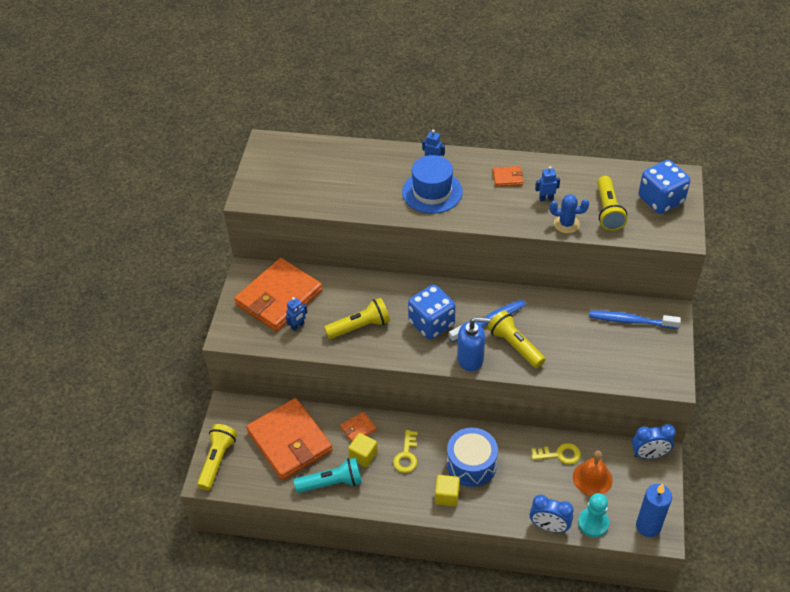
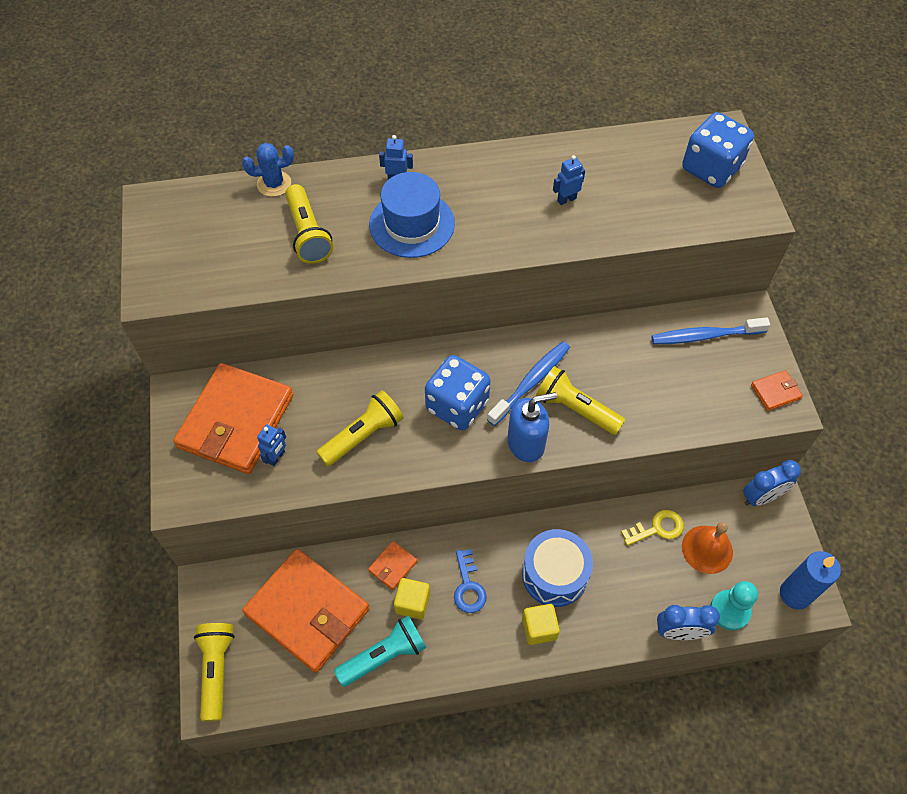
camera: 20 degrees left, 10 degrees up
(406, 456) = (468, 586): yellow key -> blue key
(507, 178) = (505, 181): orange wallet -> orange wallet (775, 392)
(566, 224) = (606, 230): blue cactus -> blue cactus (274, 184)
(608, 211) = (652, 199): yellow flashlight -> yellow flashlight (308, 234)

